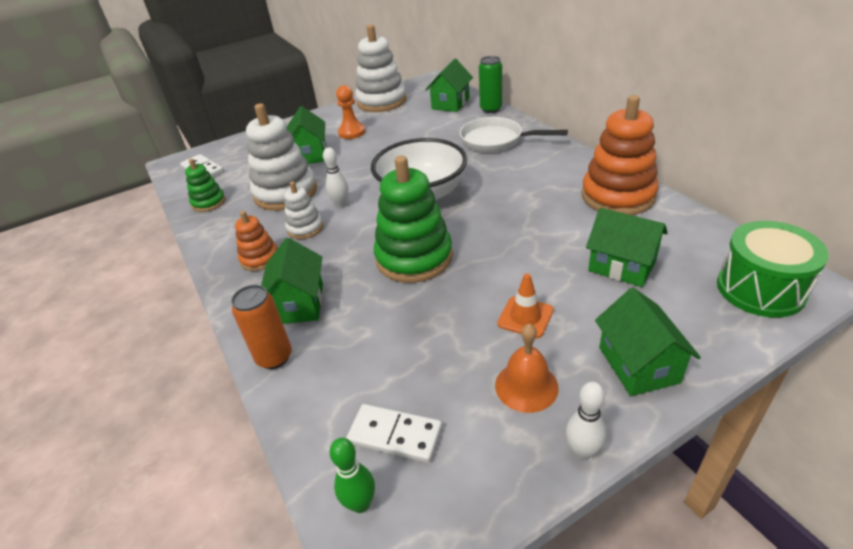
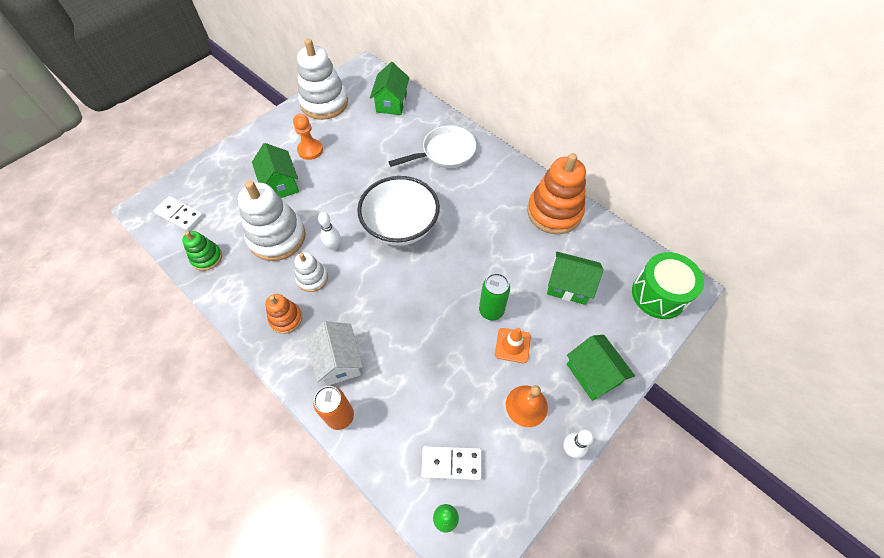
camera: 20 degrees left, 20 degrees up
(299, 303) = (339, 361): green house -> white house
(414, 258) = (415, 299): green stacking toy -> none
(491, 109) = (430, 109): green can -> green can (491, 310)
(496, 140) = (445, 152): white pan -> white pan turned 150 degrees clockwise

